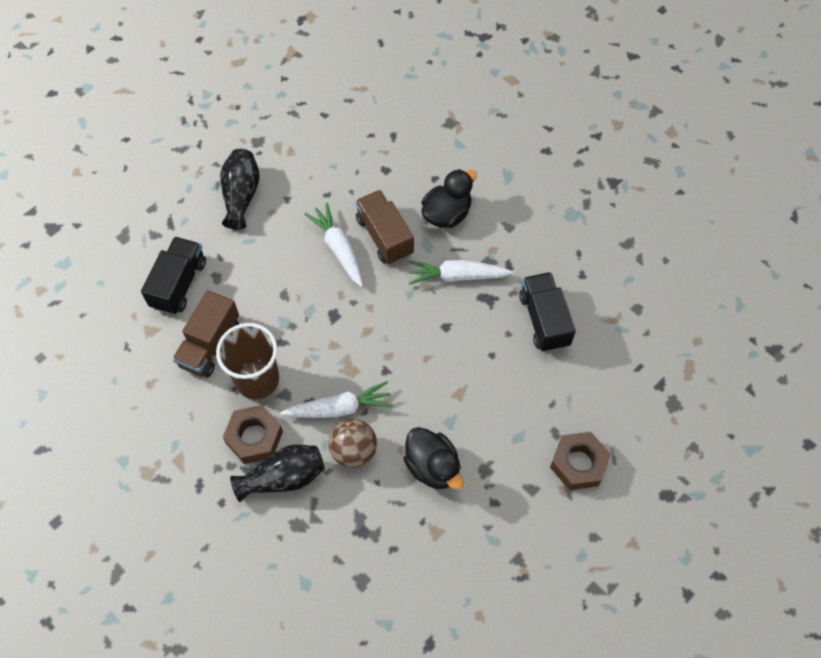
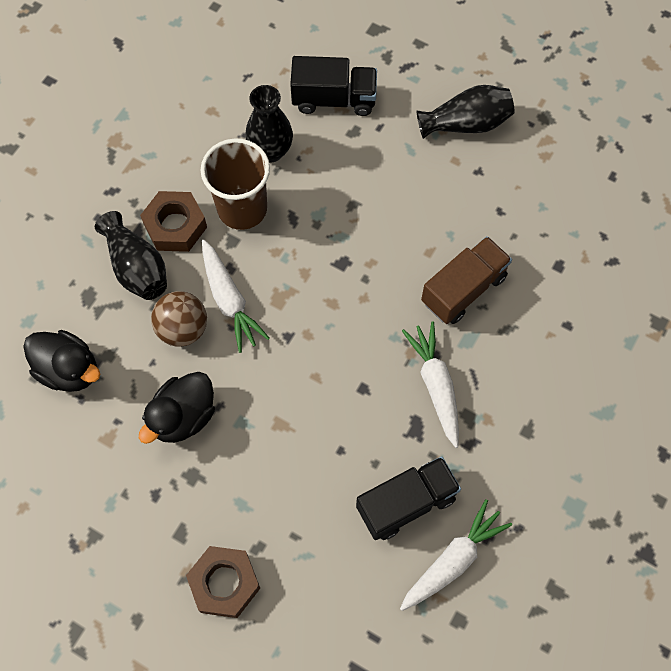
camera: 75 degrees right, 5 degrees up
(210, 344) = (271, 151): brown truck -> black vase
(338, 248) = (430, 244): white carrot -> white carrot (453, 560)
(447, 214) = (520, 352): black duck -> black duck (69, 370)

